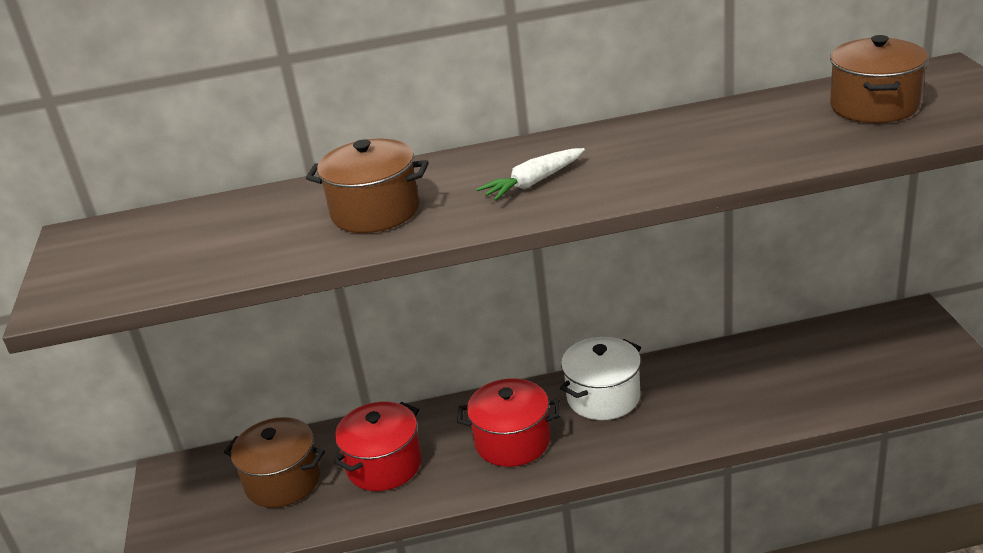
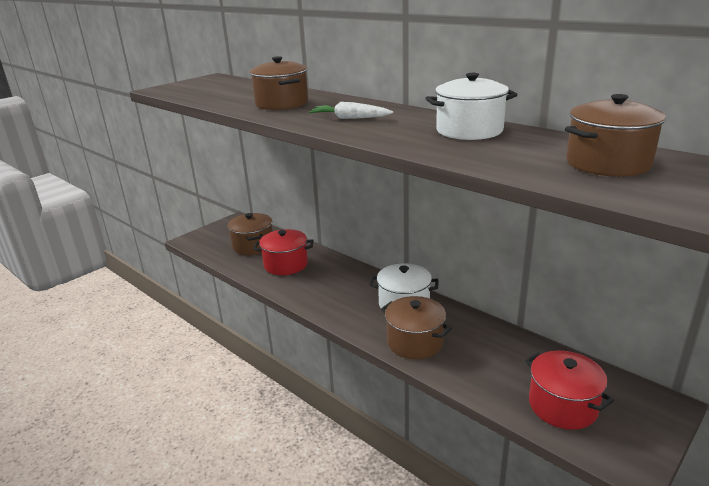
camera: 50 degrees right, 5 degrees down
(512, 441) = (337, 291): red pot -> red pot (562, 406)
(685, 421) = (415, 342): none -> brown pot
(691, 132) = (469, 131): none -> white pot

